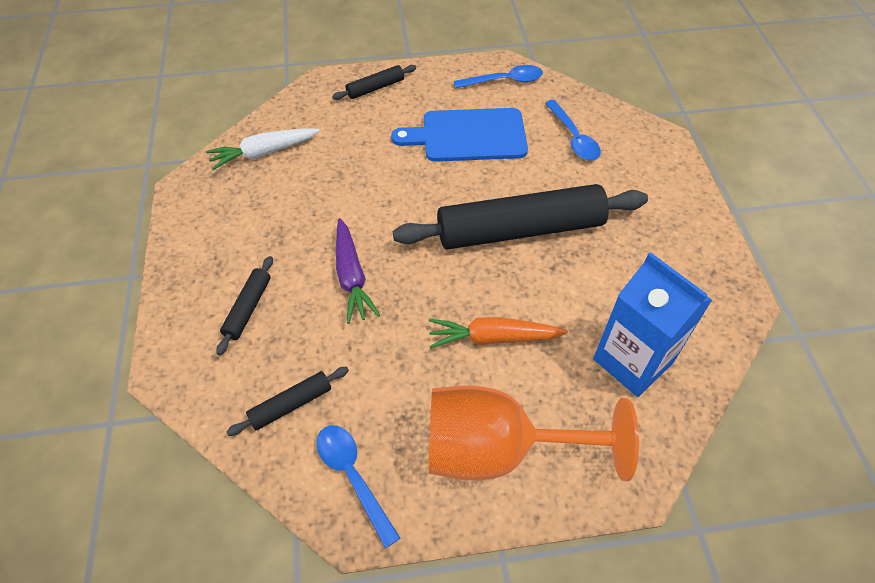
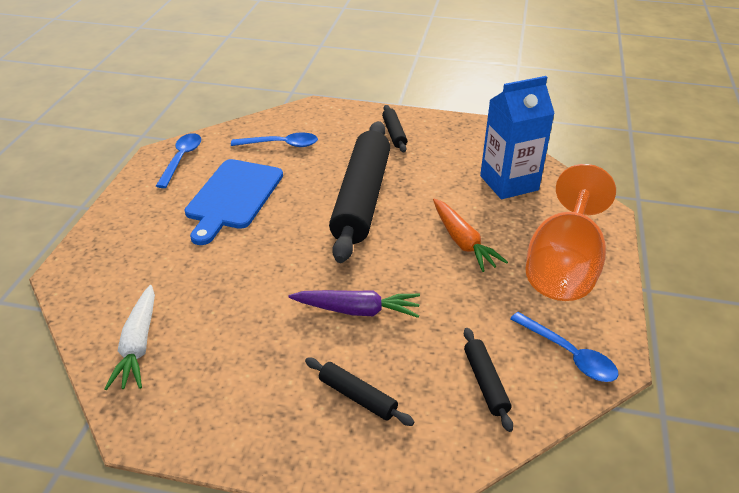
camera: 70 degrees left, 15 degrees down
(353, 477) = (569, 354): blue spoon -> blue spoon turned 120 degrees counterclockwise
(375, 88) = (113, 238): black rolling pin -> black rolling pin (394, 133)
(493, 338) = (462, 242): orange carrot -> orange carrot turned 45 degrees counterclockwise

